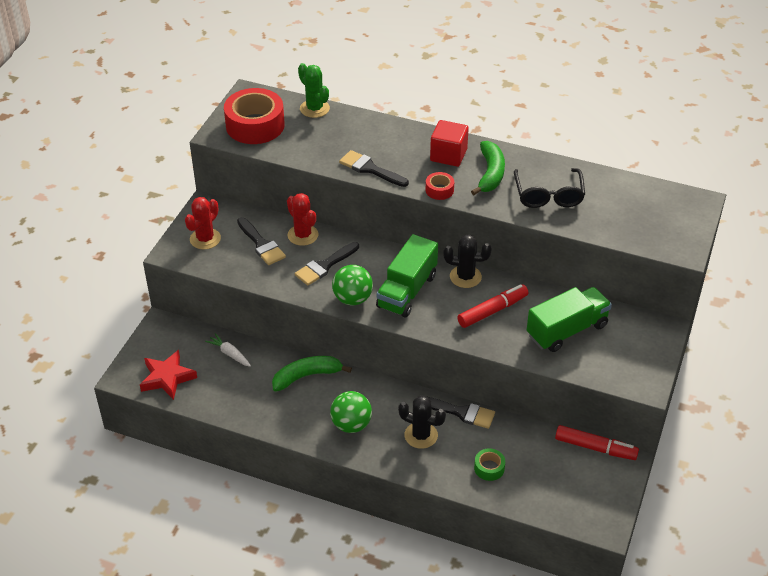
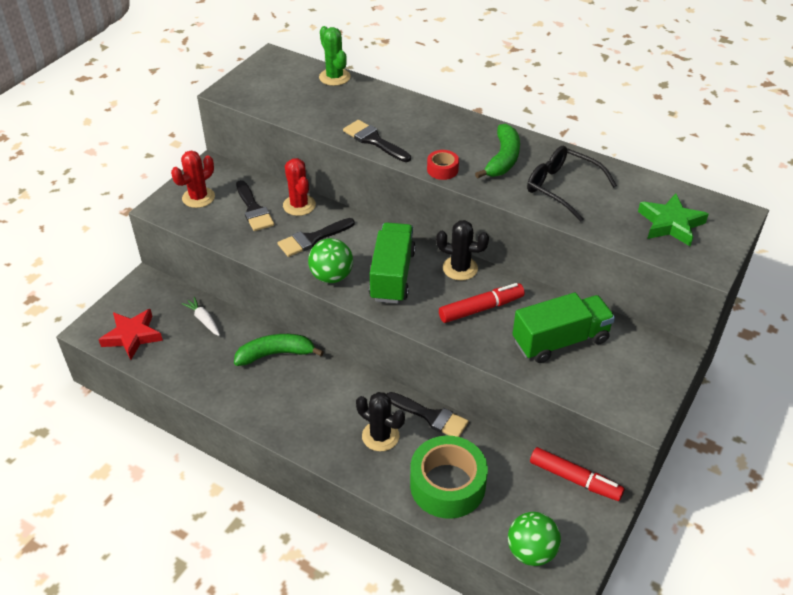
camera: 10 degrees right, 0 degrees up
(255, 125) = (268, 87): red tape -> none
(351, 425) = (308, 413): green ball -> green ball (531, 551)
(407, 291) = (392, 275): green truck -> green truck turned 150 degrees clockwise
(448, 155) = (462, 136): red cube -> none
(489, 468) = (447, 485): green tape -> green tape, size x2.18
(548, 195) = (562, 188): black glasses -> black glasses turned 120 degrees clockwise
(646, 217) = (670, 224): none -> green star

